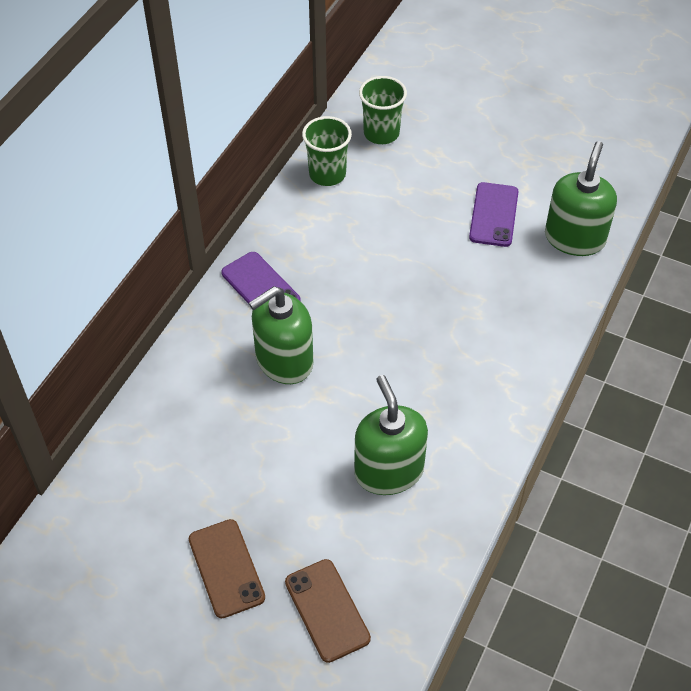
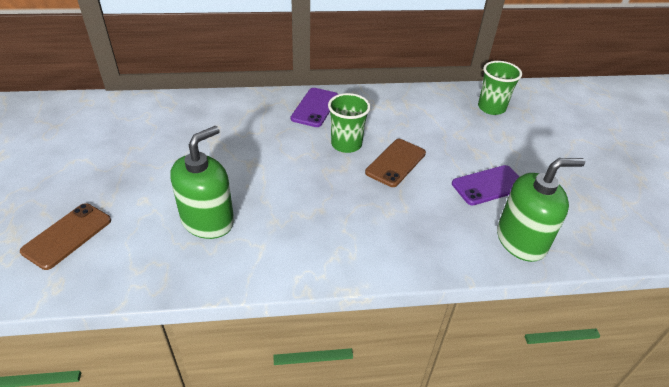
camera: 55 degrees right, 10 degrees down
(226, 568) = (84, 175): brown phone -> brown phone (396, 163)
(284, 361) = (265, 138): green soap dispenser -> none
(327, 174) = (431, 99): green cup -> green cup (346, 144)

